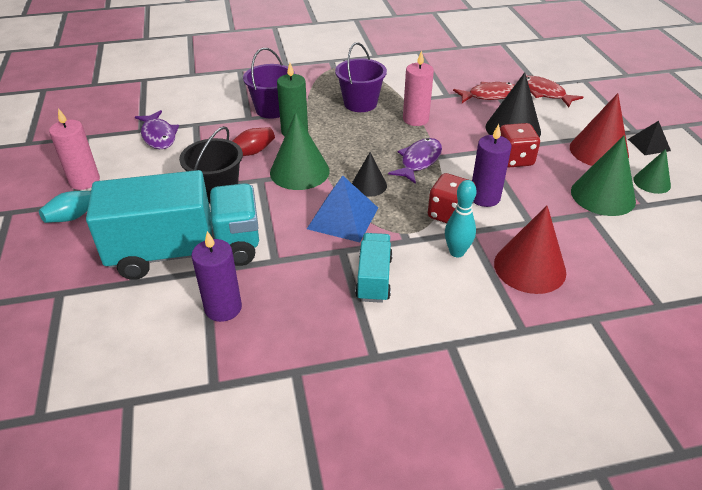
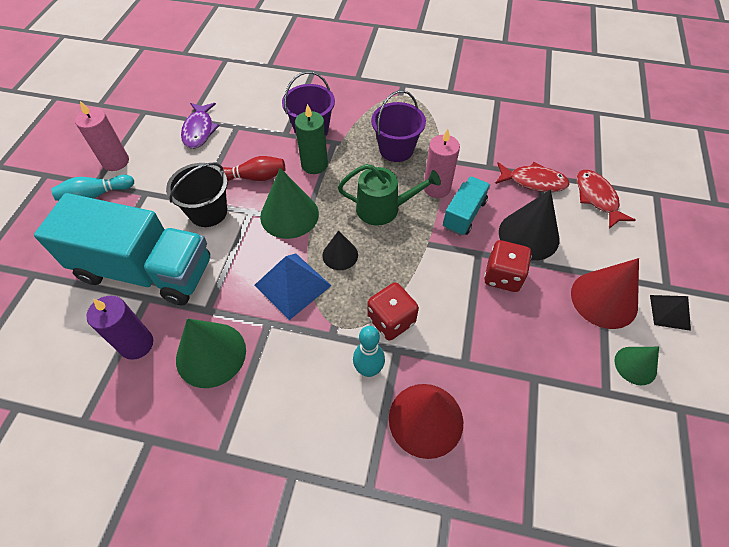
camera: 25 degrees right, 15 degrees up
(374, 278) = (275, 367): turquoise truck -> turquoise truck (464, 214)
(381, 144) = (383, 209): none -> green watering can
(419, 161) = (405, 243): purple fish -> none
(484, 197) = (439, 314): purple candle -> none
(603, 195) = (566, 361): green cone -> green cone (211, 354)

